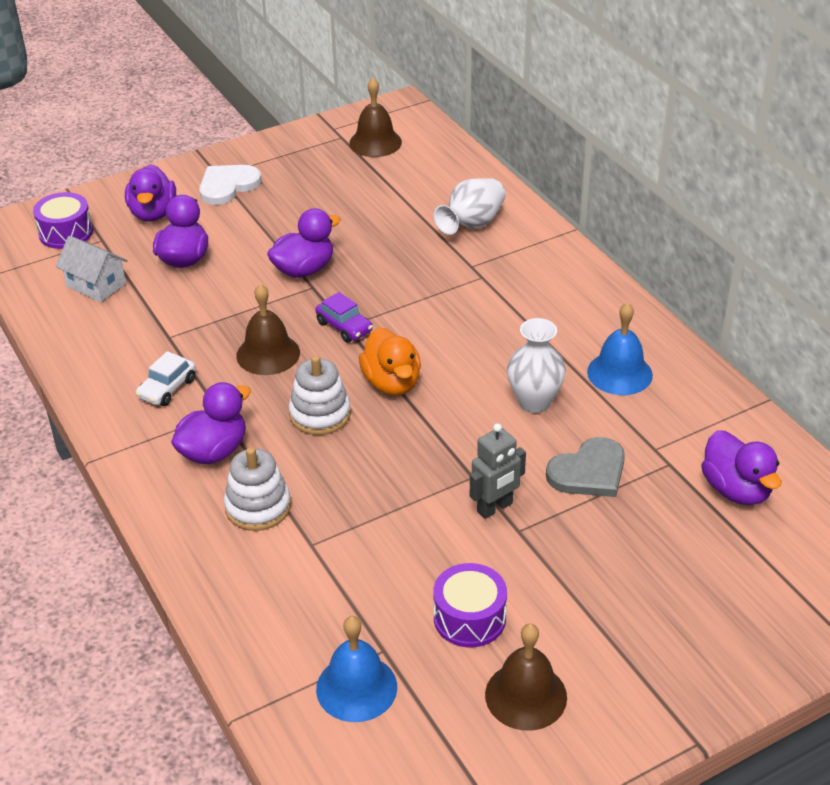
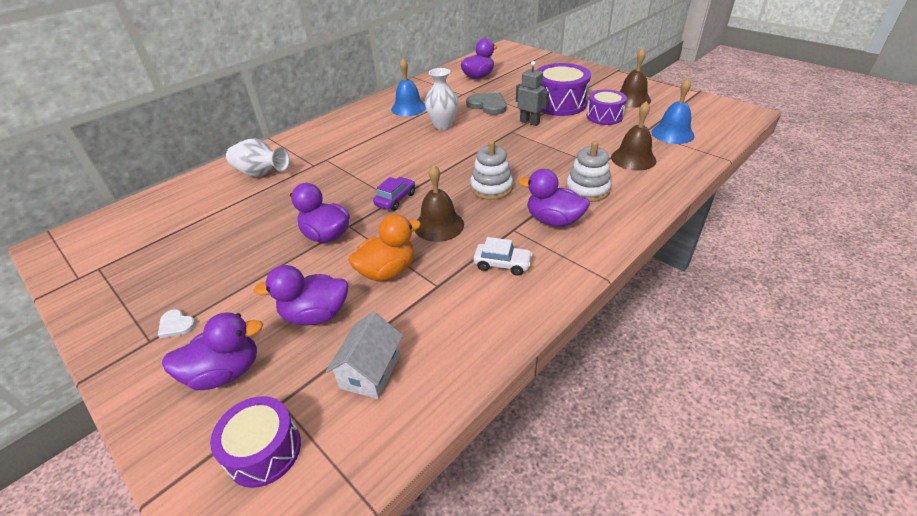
camera: 105 degrees left, 0 degrees up
(227, 186) = (176, 325): white heart -> white heart, size x0.52
(375, 142) = (118, 244): brown bell -> brown bell (633, 158)
(392, 383) = (447, 169): orange duck -> orange duck (387, 271)
(553, 573) = (559, 104): none -> purple drum

